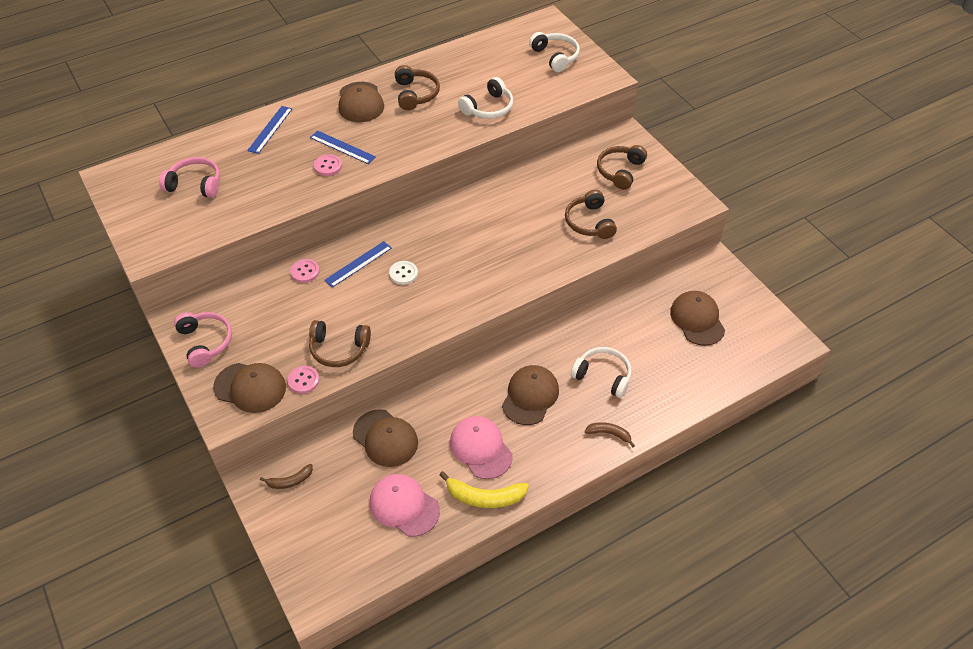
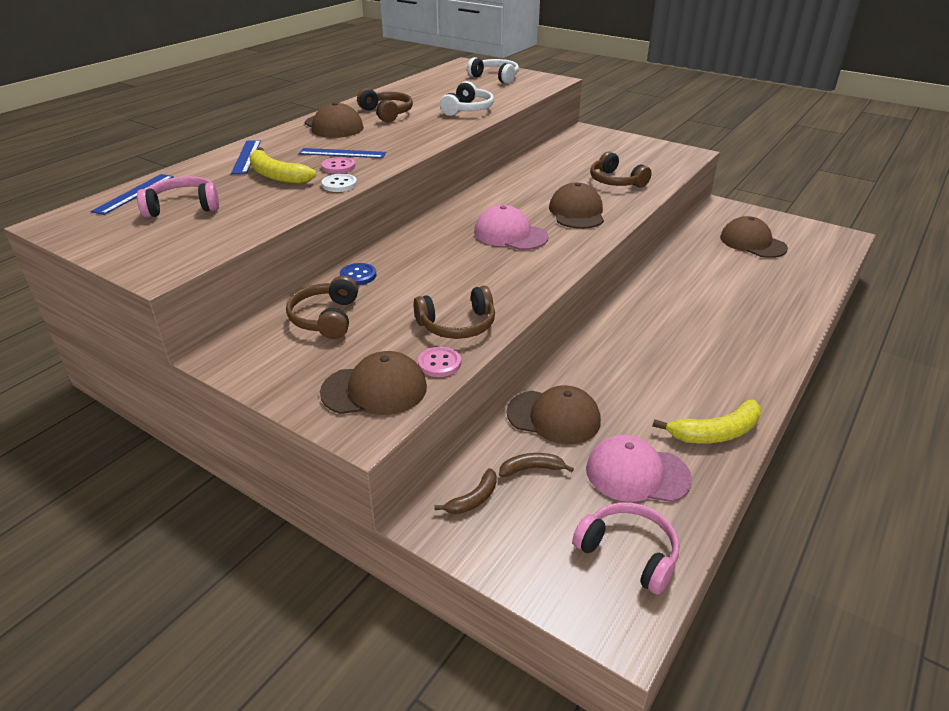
camera: 25 degrees left, 15 degrees down
(205, 342) = (277, 365): pink headphones -> pink headphones (628, 553)
(277, 164) = (277, 176): none -> yellow banana
(305, 272) = (358, 275): pink button -> blue button
(358, 264) = (415, 256): blue ruler -> blue ruler (134, 193)
(403, 273) = (472, 251): white button -> white button (339, 184)
(481, 448) = (666, 392): pink cap -> pink cap (510, 234)
(530, 396) = (669, 335): brown cap -> brown cap (576, 212)
(603, 376) = (719, 300): white headphones -> none
(609, 434) = (775, 340): brown banana -> brown banana (531, 468)
(620, 171) = (605, 149): brown headphones -> brown headphones (326, 318)

